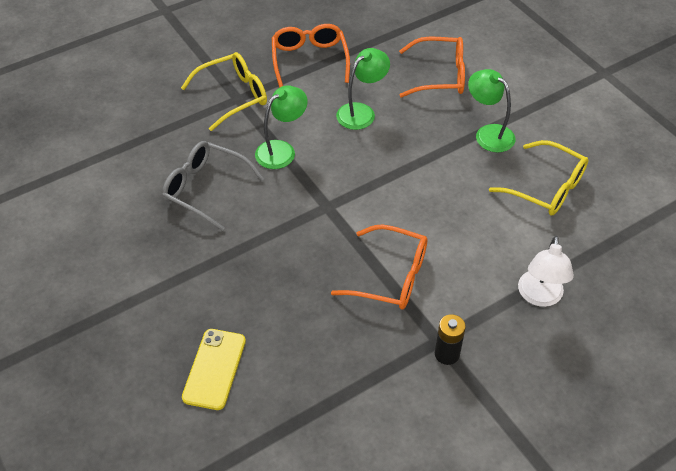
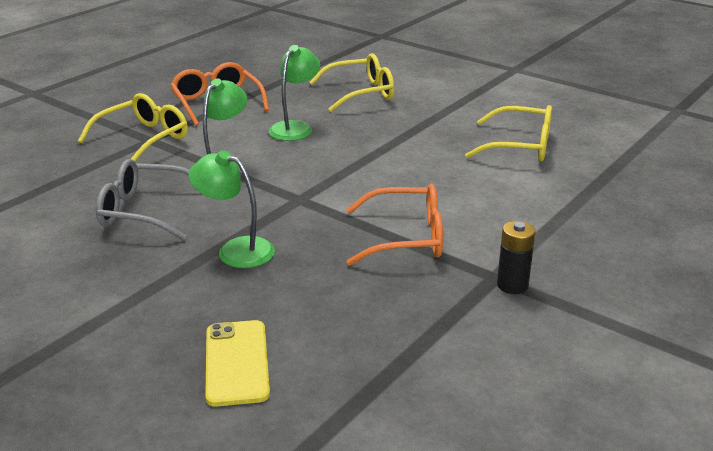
camera: 20 degrees left, 20 degrees down
(440, 76) = (361, 93): orange glasses -> yellow glasses
(488, 133) = (436, 121): green lamp -> green lamp (236, 250)
(539, 297) = (575, 221): white lamp -> none

